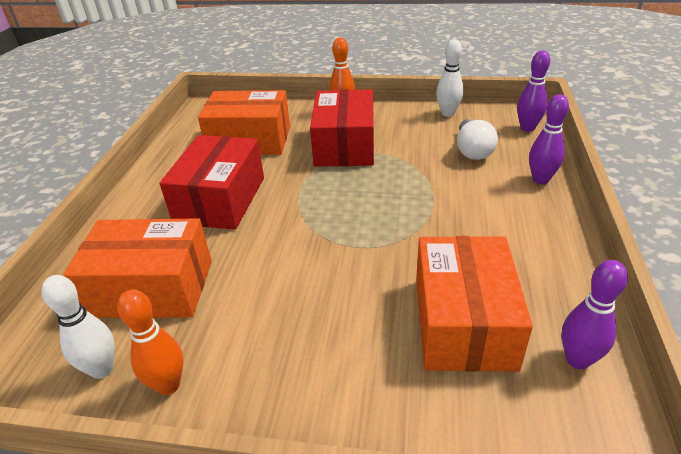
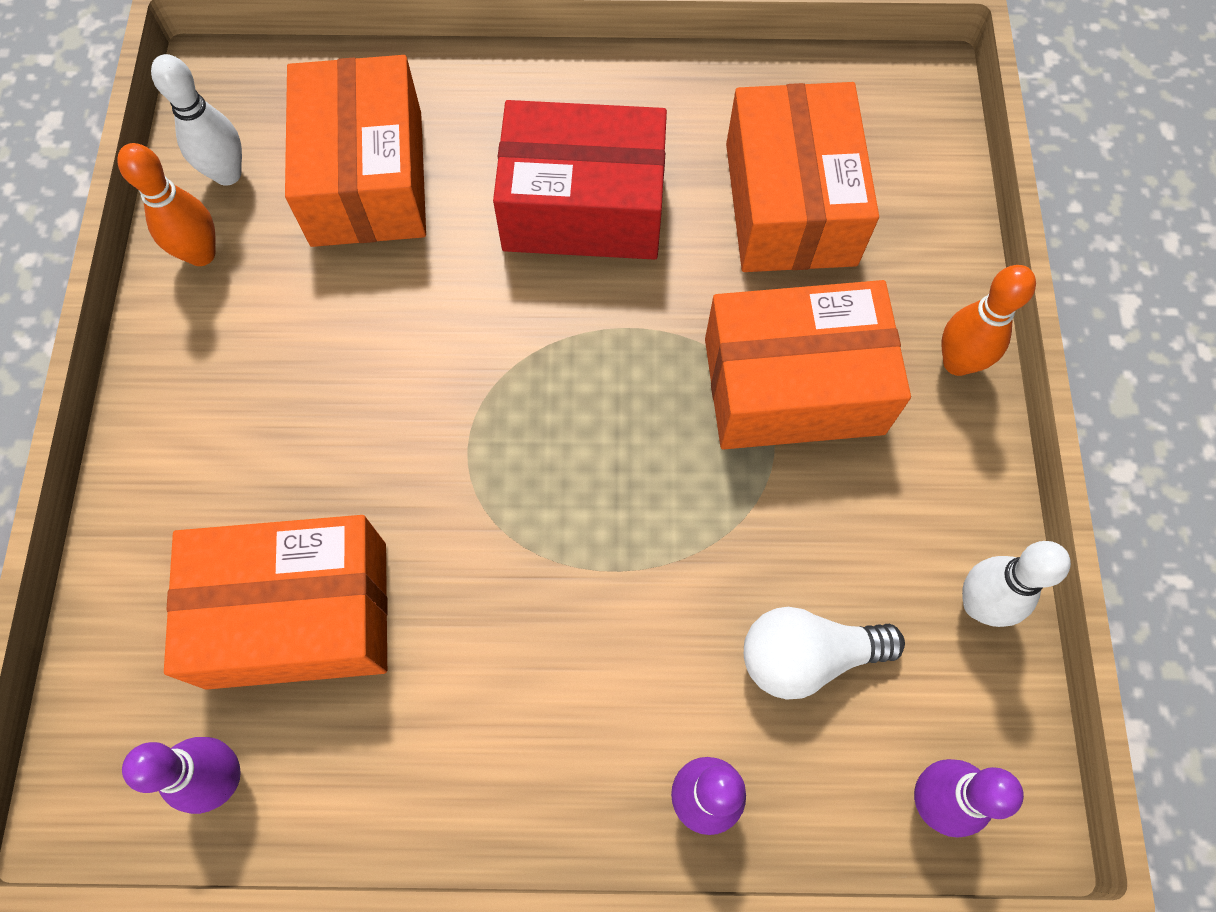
camera: 80 degrees right, 30 degrees up
(344, 145) = (793, 385): red box -> orange box

